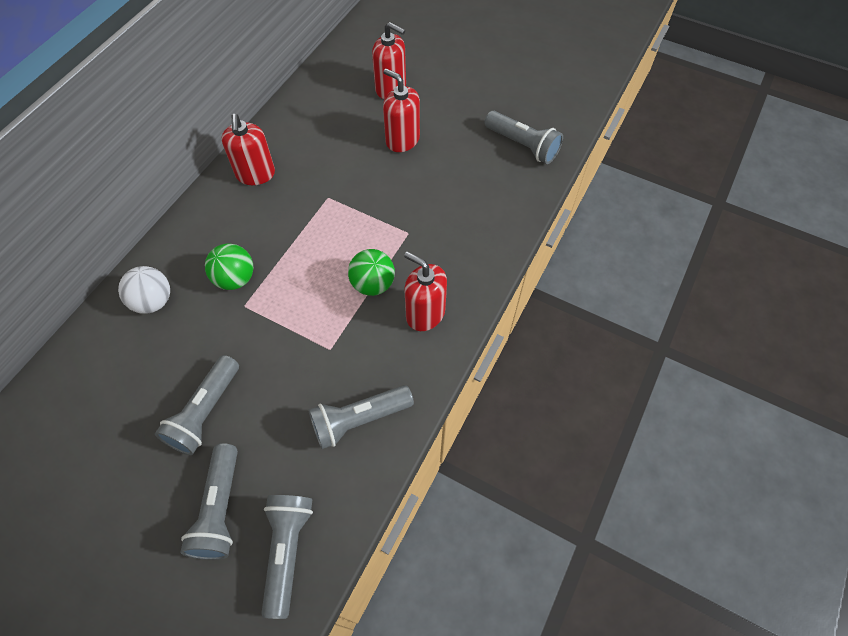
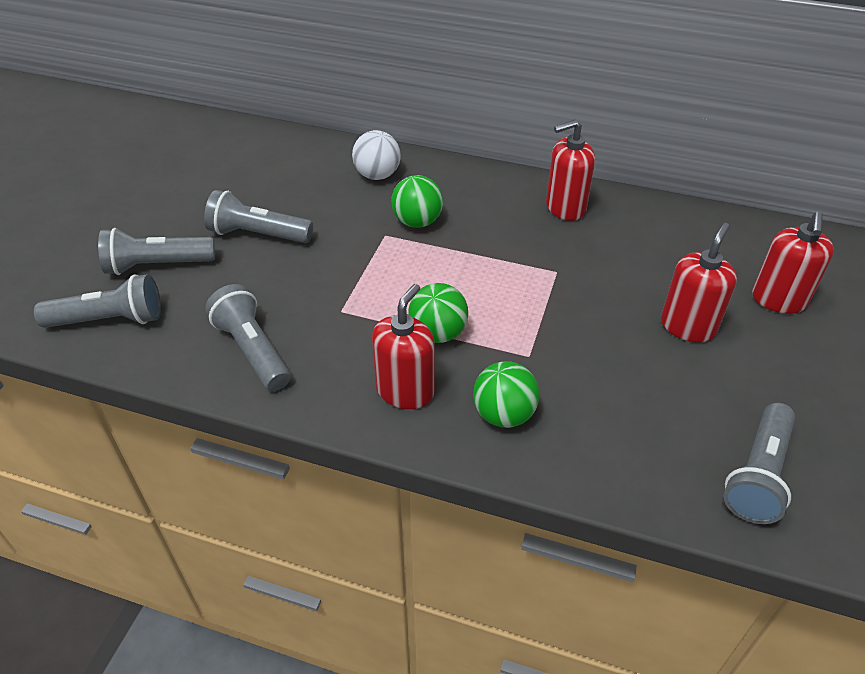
camera: 80 degrees right, 15 degrees down
(457, 258) = (504, 414): none -> green ball

